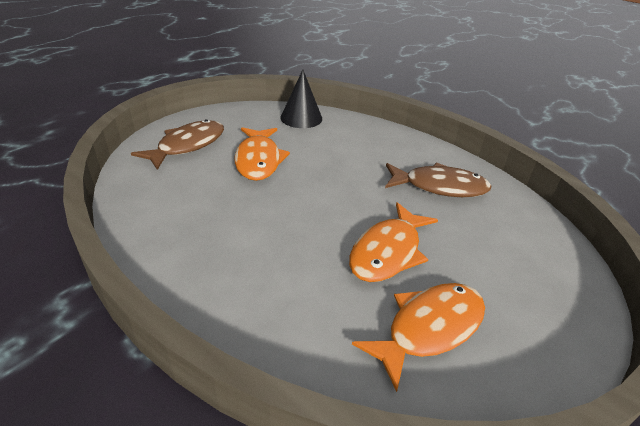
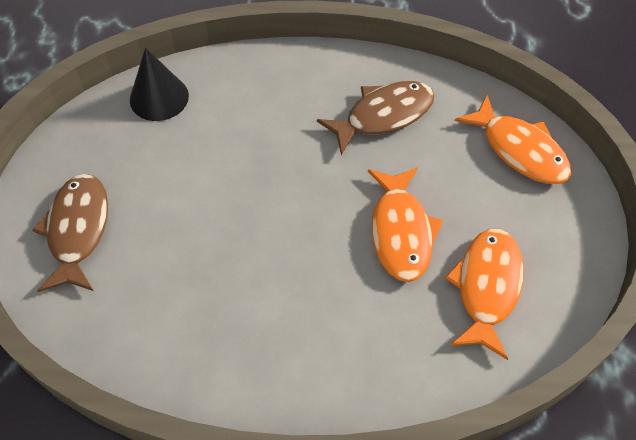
camera: 35 degrees left, 20 degrees up
(258, 160) = (180, 198): orange fish -> orange fish (519, 150)

